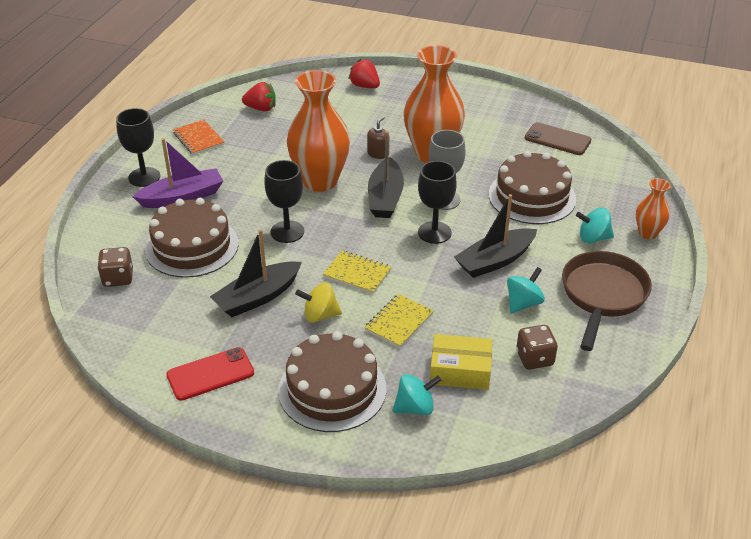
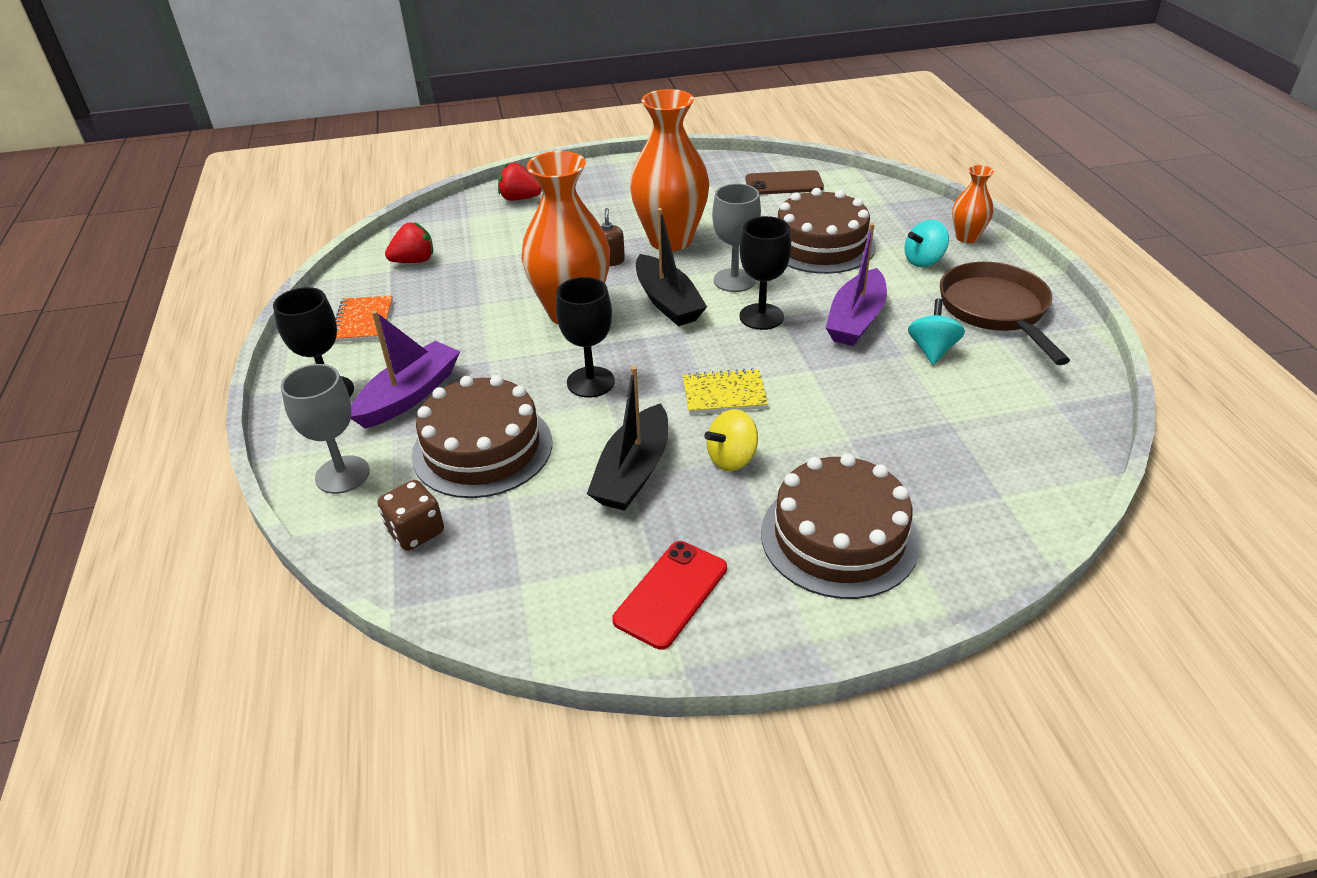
camera: 30 degrees left, 0 degrees up
(110, 229) = (342, 475): none -> grey goblet
(198, 139) = (363, 321): orange notebook -> orange notebook turned 60 degrees clockwise
(398, 322) = (828, 426): yellow notebook -> none
(415, 407) = (951, 511): turquoise spinning top -> none
(460, 370) = (950, 447): yellow box -> none
(495, 261) = (856, 320): black boat -> purple boat
(534, 358) = (1007, 400): brown dice -> none

